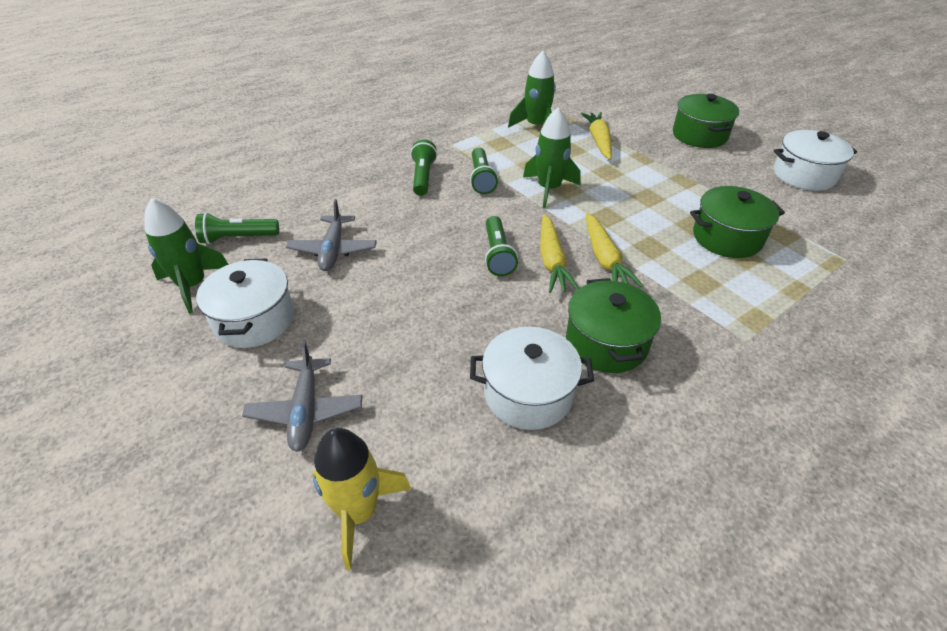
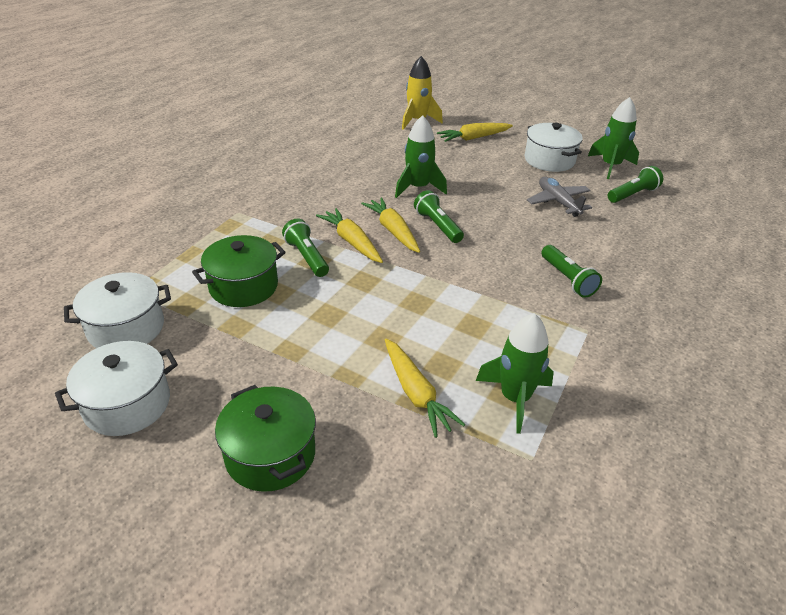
camera: 155 degrees right, 5 degrees down
(306, 411) = (473, 138): grey plane -> yellow carrot
(481, 179) = (510, 292): green flashlight -> green flashlight (307, 257)
(528, 394) = (368, 163): white pot -> white pot (126, 328)
(549, 189) = (435, 297): green rocket -> green rocket (418, 188)
(606, 342) = (332, 192): green pot -> none

